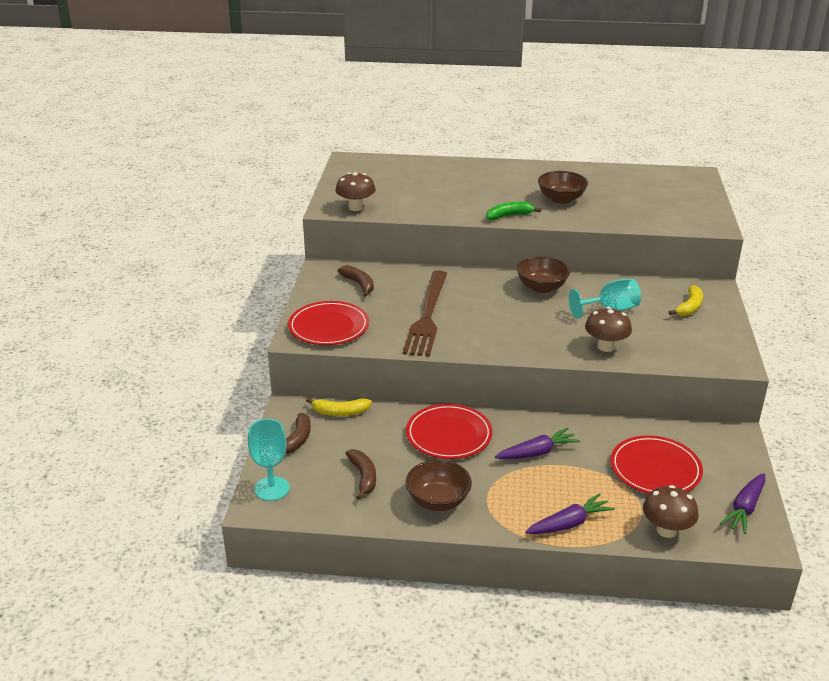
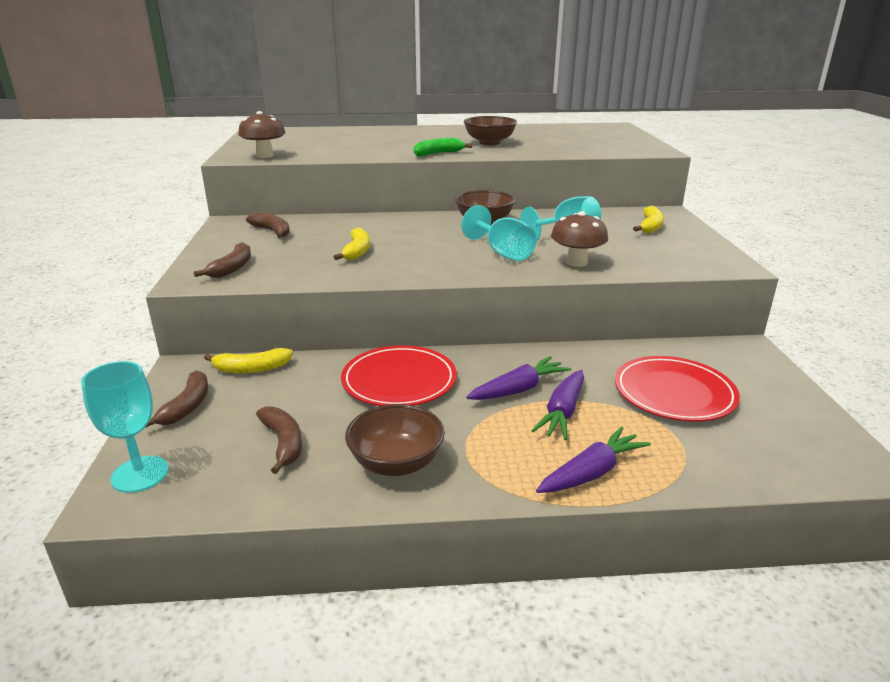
camera: 10 degrees left, 5 degrees down
(329, 327) = (232, 268): red plate -> brown banana
(427, 316) = (357, 251): brown fork -> yellow banana
(547, 329) = (503, 253): none -> turquoise goblet
(666, 530) = (727, 465): brown mushroom -> none
(744, 508) = (810, 426): purple carrot -> purple carrot (562, 412)

